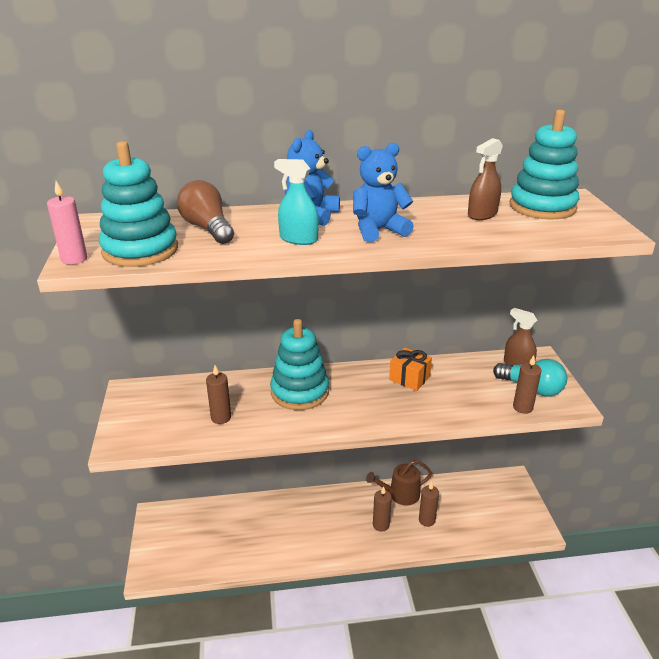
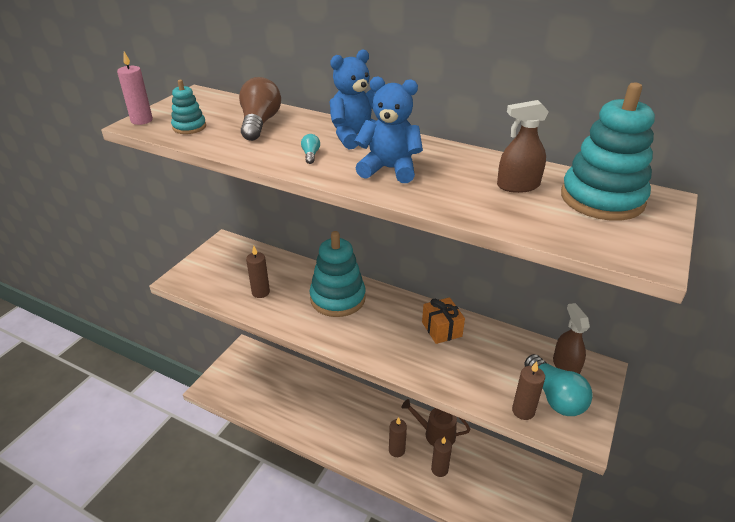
camera: 35 degrees right, 5 degrees up
(140, 250) = (189, 127): turquoise stacking toy -> turquoise stacking toy, size x0.50
(298, 239) = (310, 155): turquoise spray bottle -> turquoise light bulb

